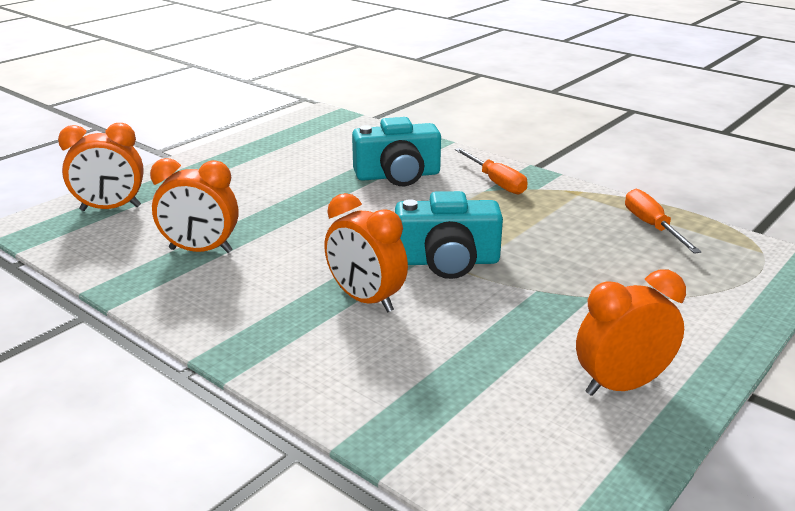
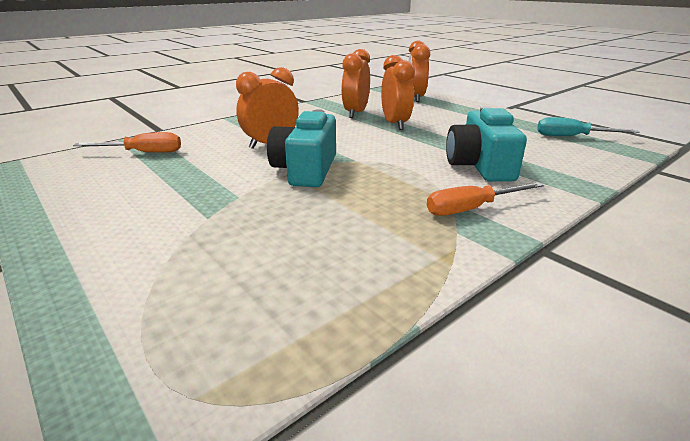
camera: 100 degrees right, 0 degrees up
(299, 133) = (572, 137): none -> turquoise screwdriver
(621, 385) = (89, 205): orange clock -> orange clock (395, 124)
(652, 226) = (328, 295): orange screwdriver -> orange screwdriver (143, 153)

